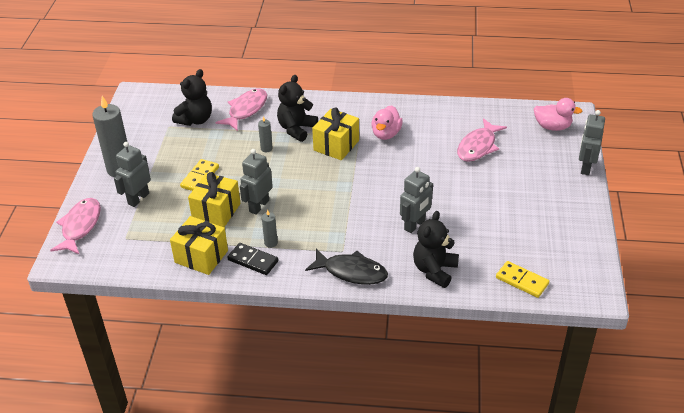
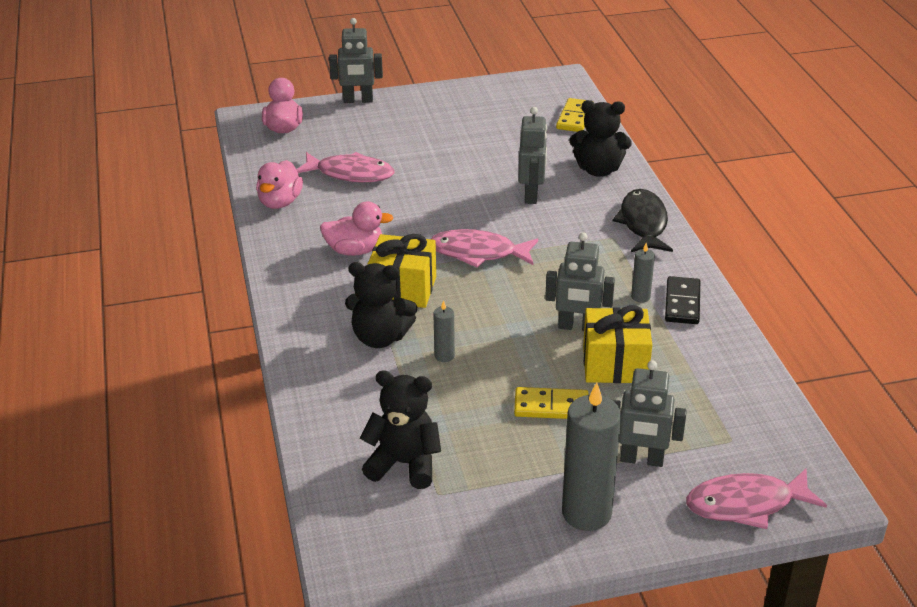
camera: 110 degrees left, 5 degrees down
(201, 256) = (709, 350): yellow gift -> none
(246, 110) = (350, 409): pink fish -> pink fish (478, 253)
(415, 225) = (531, 195): grey robot -> grey robot turned 75 degrees clockwise
(454, 113) = (280, 202): none -> pink duck

